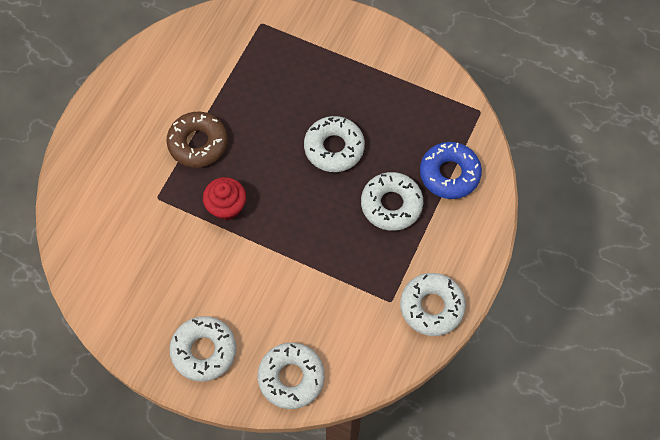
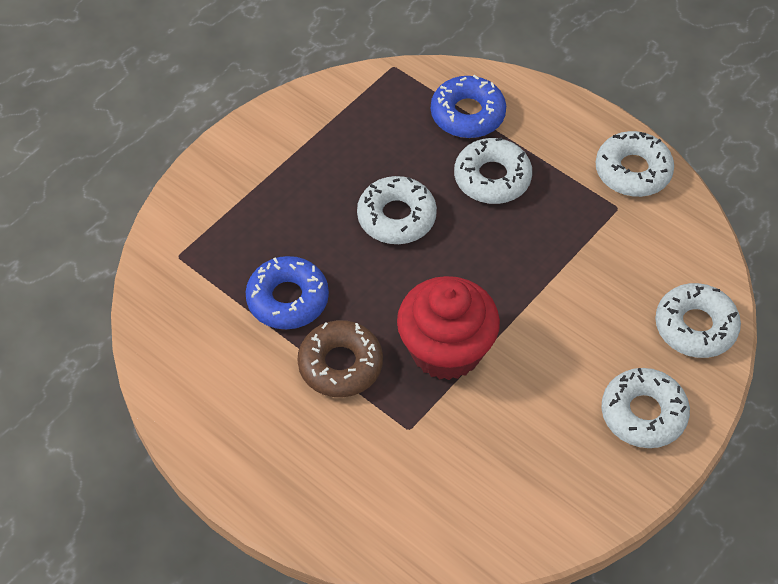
camera: 75 degrees left, 10 degrees down
(226, 207) = (446, 350): red cupcake -> red cupcake, size x1.71
(243, 97) = (287, 299): none -> blue donut

